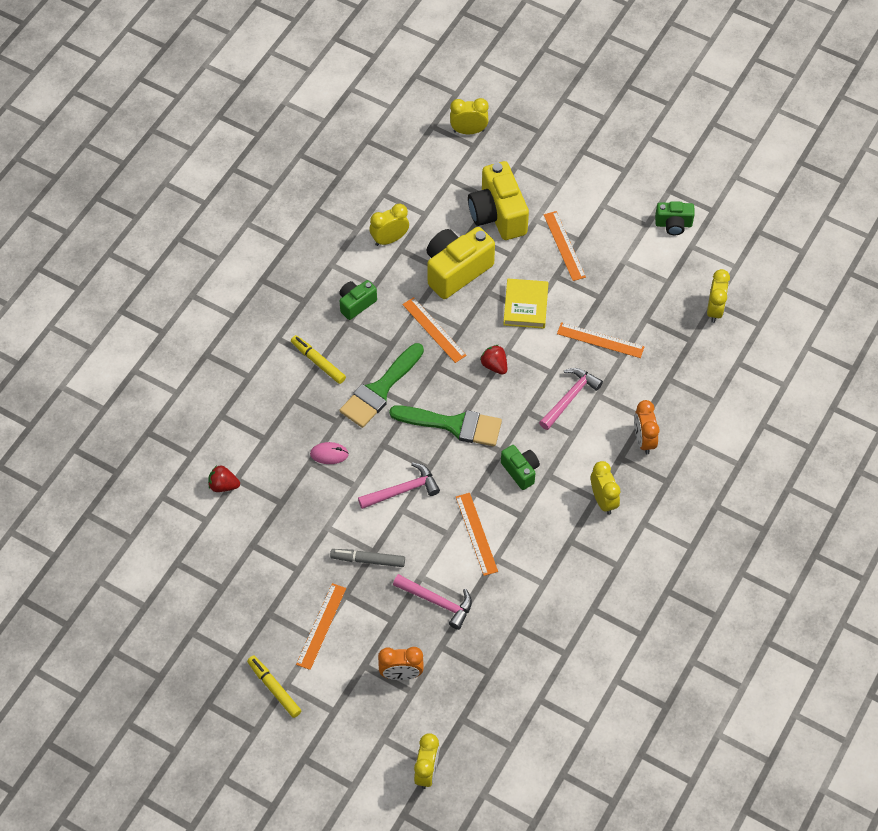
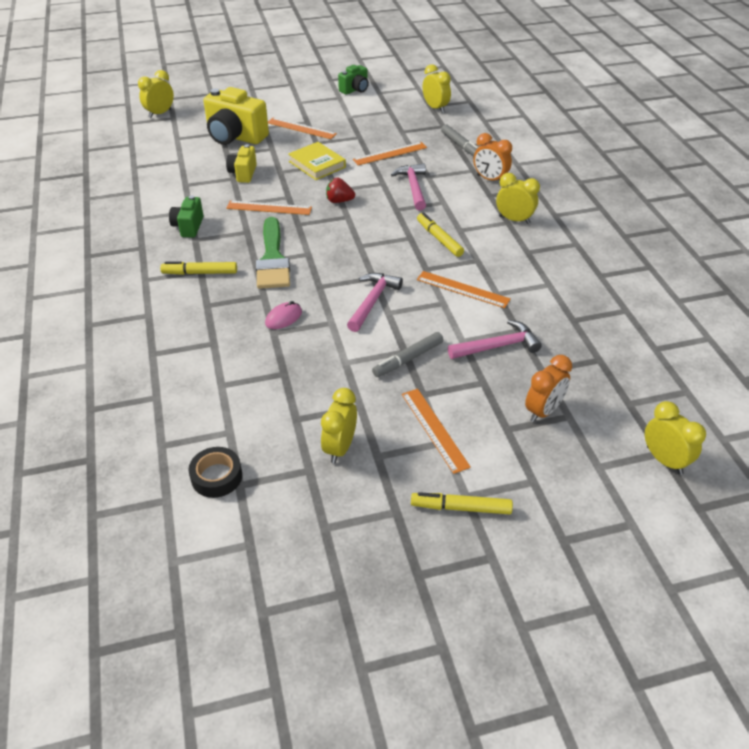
camera: 45 degrees left, 15 degrees down
(170, 546) = (216, 476): none -> black tape
(223, 485) = (215, 397): red strawberry -> none
(389, 239) = (170, 184): yellow clock -> yellow clock (340, 447)
(453, 425) = (356, 244): green brush -> none
(456, 270) = (243, 173): yellow camera -> yellow camera, size x0.55
(520, 471) = (439, 239): green camera -> yellow marker
(672, 379) = (460, 146): none -> grey marker

